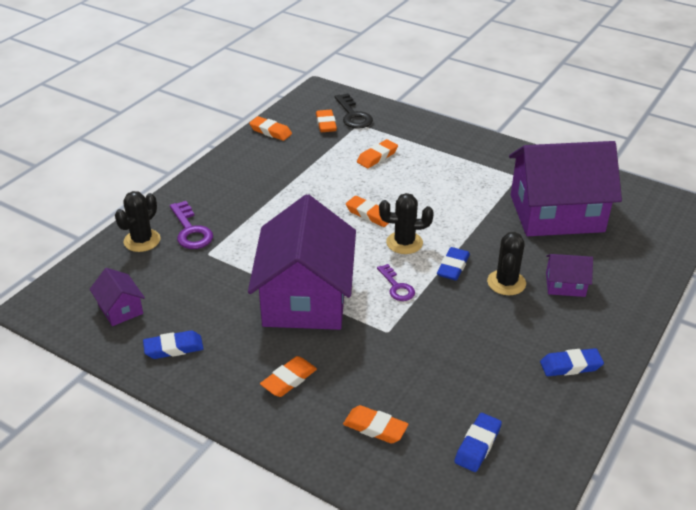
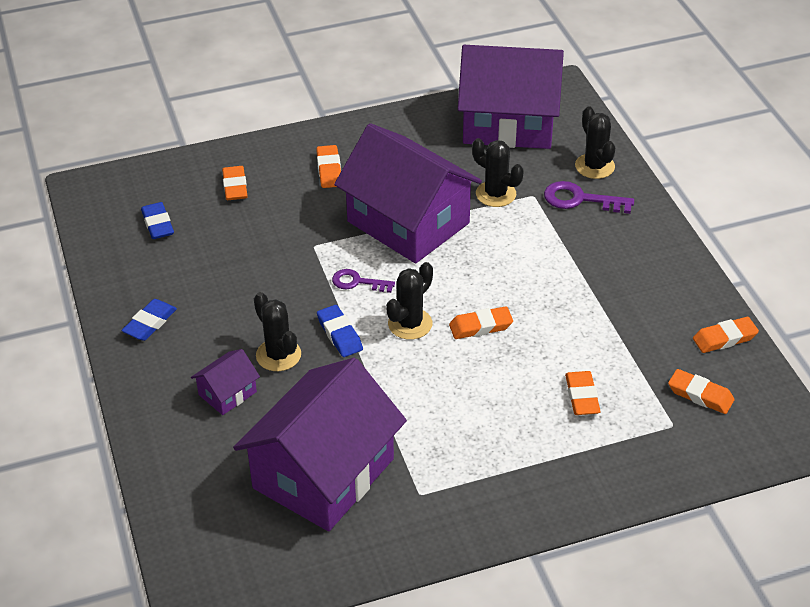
camera: 130 degrees right, 5 degrees up
(120, 309) = (508, 123): purple house -> purple house, size x2.36
(173, 348) = (430, 131): blue eraser -> none
(225, 271) = (496, 194): none -> black cactus
(353, 115) = (700, 432): black key -> none
(375, 428) = (235, 186): orange eraser -> orange eraser turned 75 degrees counterclockwise

